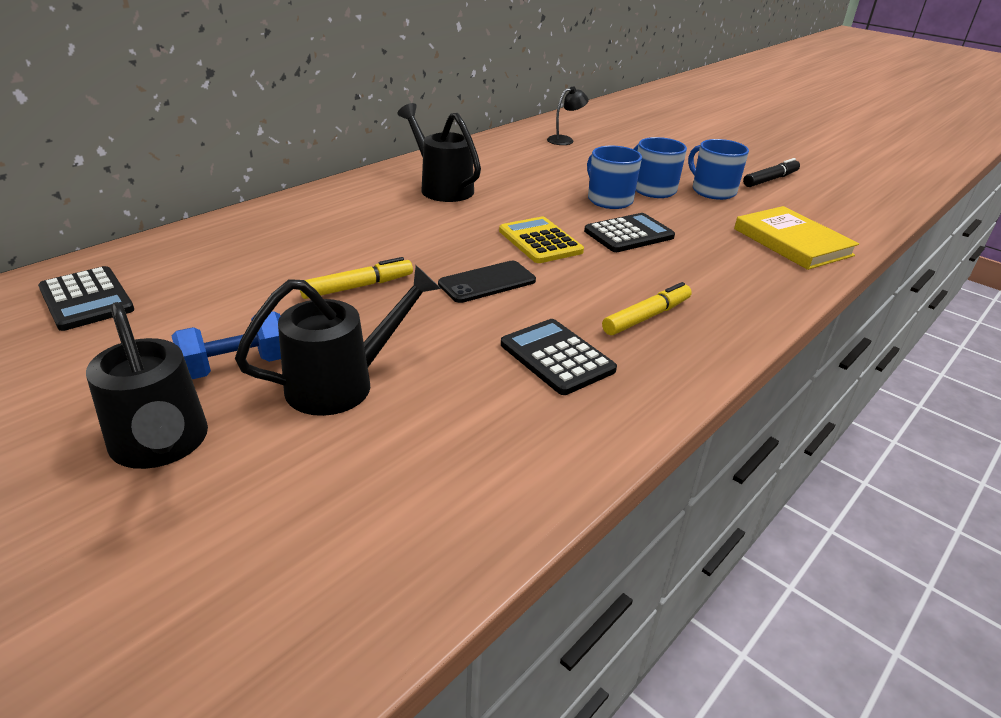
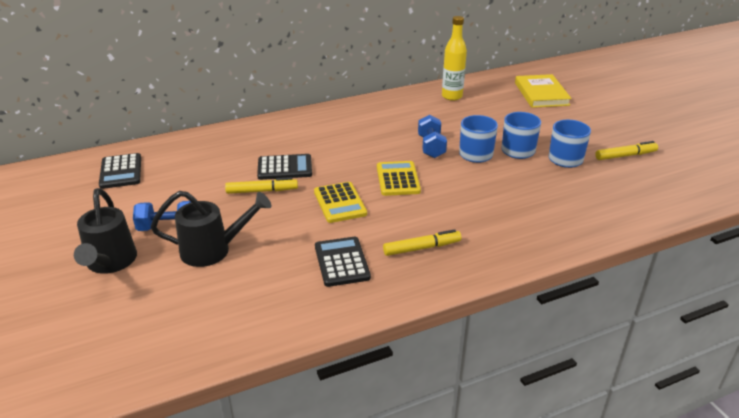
camera: 25 degrees right, 0 degrees up
(442, 188) = (365, 126): black watering can -> none
(487, 282) = (340, 203): black phone -> yellow calculator
(523, 144) = (452, 96): none -> yellow bottle
(548, 199) = (431, 147): none -> blue dumbbell
(565, 140) = (487, 96): black lamp -> none
(629, 234) = (465, 184): black calculator -> black calculator (285, 168)
(770, 179) = (625, 156): black marker -> yellow marker
(792, 242) = (586, 213): yellow book -> yellow book (541, 94)

